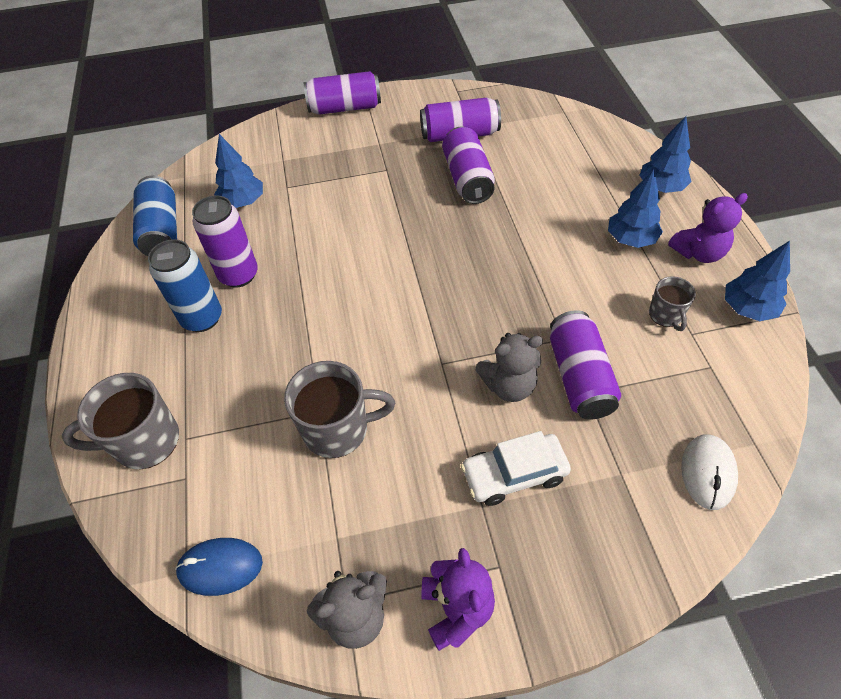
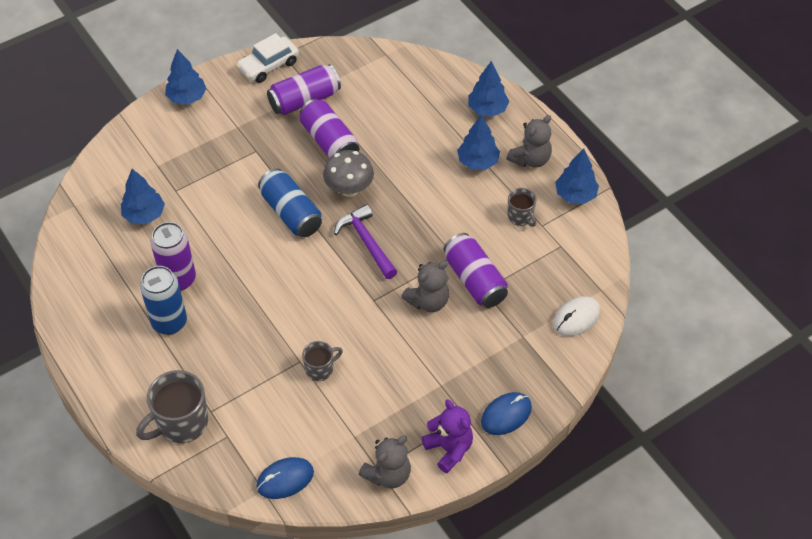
camera: 25 degrees left, 0 degrees up
(162, 230) = (86, 260): blue can -> blue can (291, 213)
(338, 429) = (320, 369): grey mug -> grey mug, size x0.56
(345, 108) = (187, 97): purple can -> blue tree
(462, 293) = (366, 242): none -> purple hammer
(467, 231) = (349, 189): none -> grey mushroom
(514, 474) = (454, 359): white car -> white car (268, 65)
(559, 586) = (506, 415): none -> blue mouse
(698, 253) = (530, 159): purple teddy bear -> grey teddy bear
(708, 472) = (576, 318): white mouse -> white mouse turned 60 degrees clockwise

